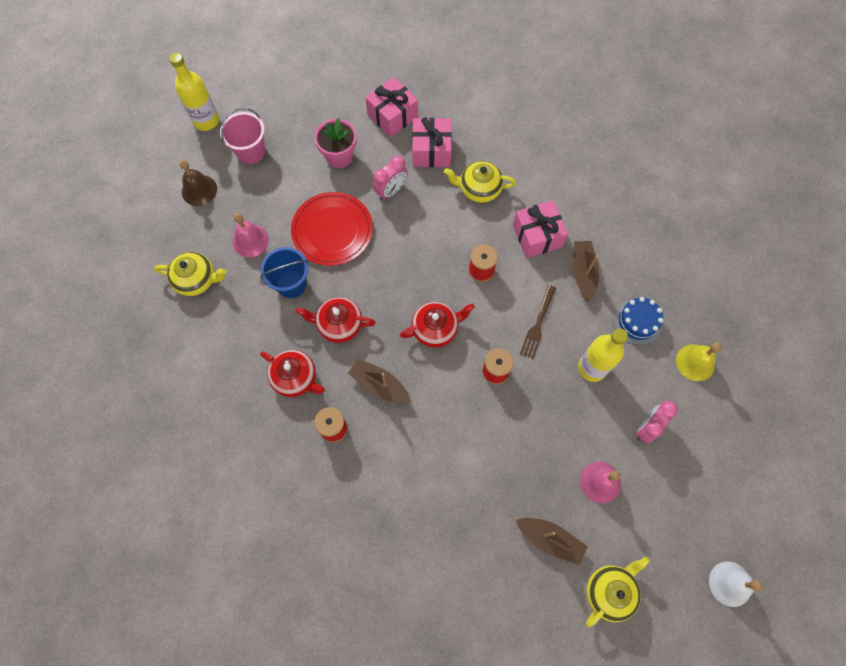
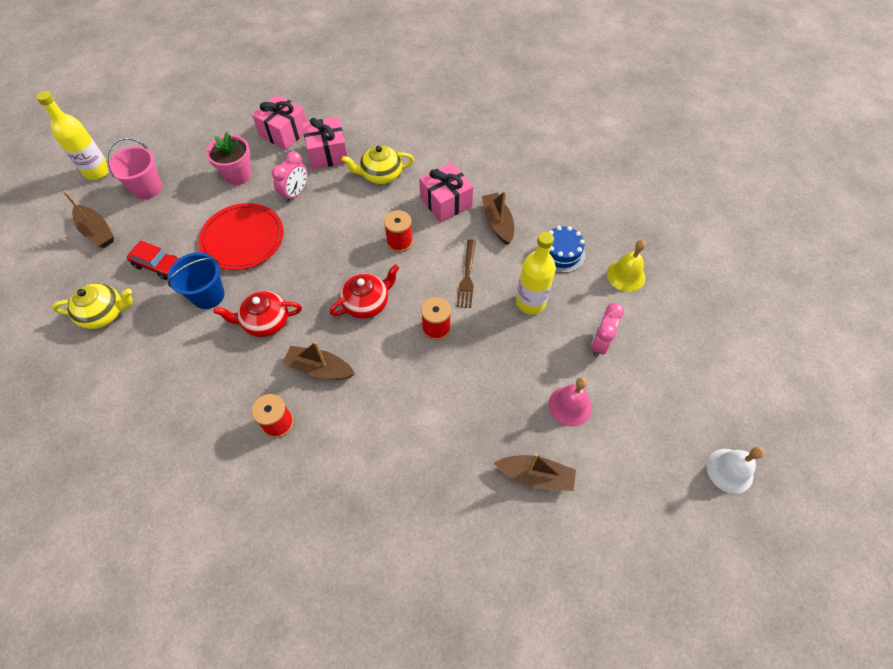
camera: 15 degrees left, 10 degrees down
(199, 190) = (97, 232): brown bell -> brown boat
(250, 240) = (158, 265): pink bell -> red car
(295, 378) = (227, 383): red teapot -> none
(610, 591) = (612, 512): yellow teapot -> none

